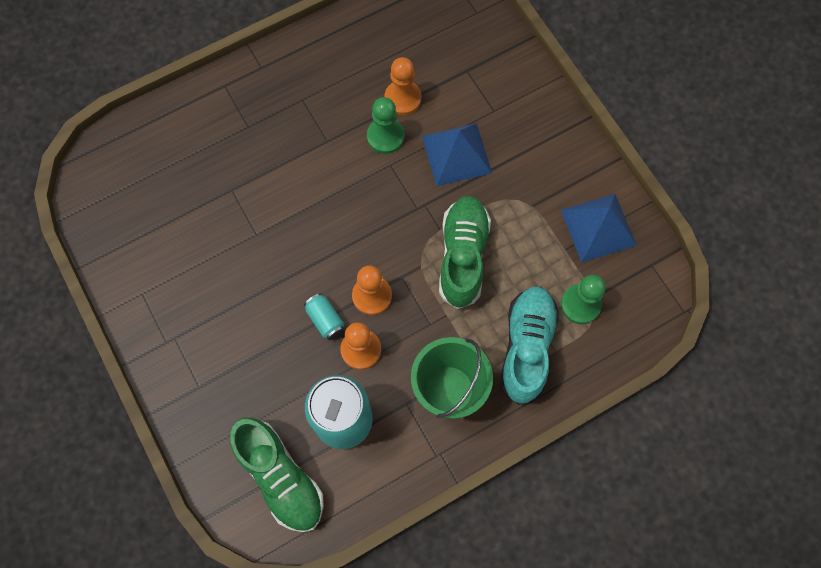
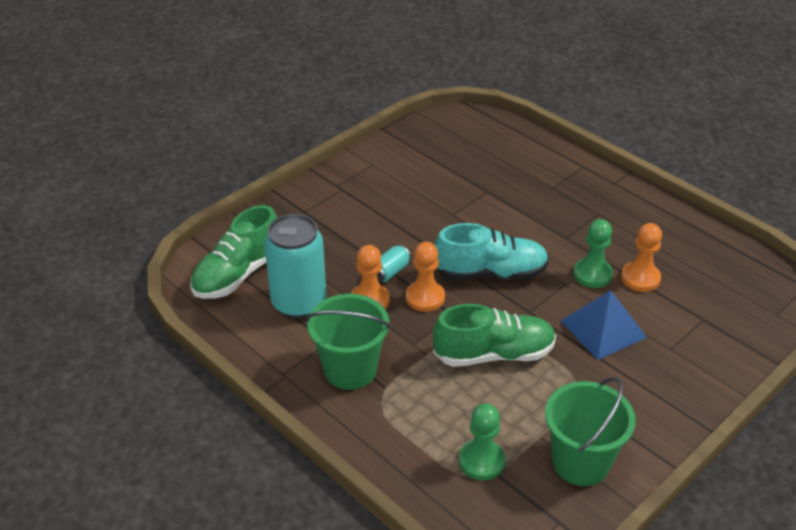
camera: 75 degrees right, 30 degrees down
(526, 347) = (415, 423): turquoise shoe -> turquoise shoe (490, 273)
(598, 227) = (581, 462): blue pyramid -> green bucket

